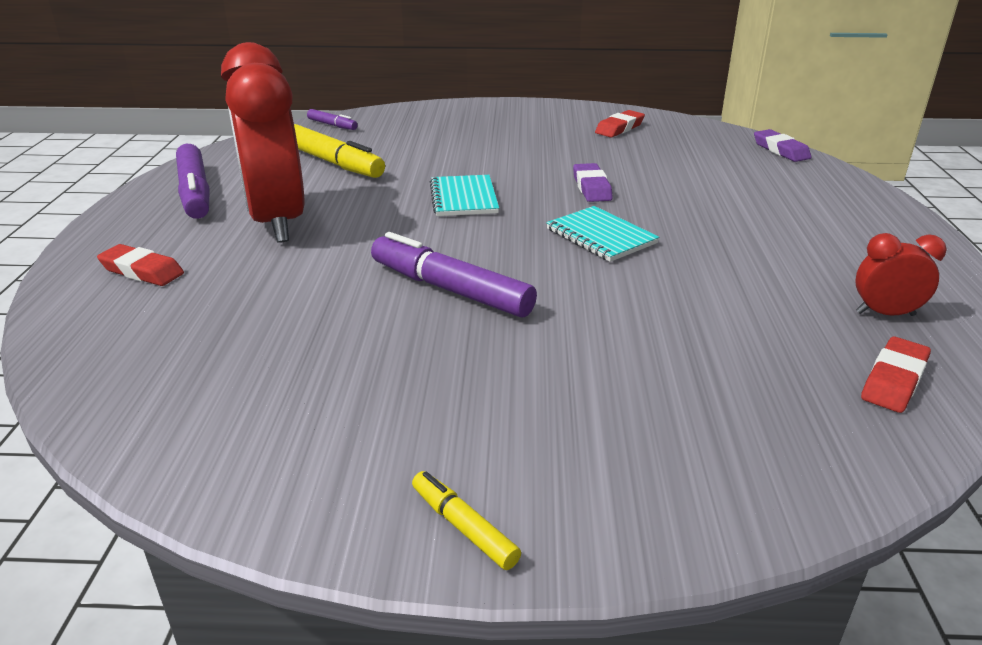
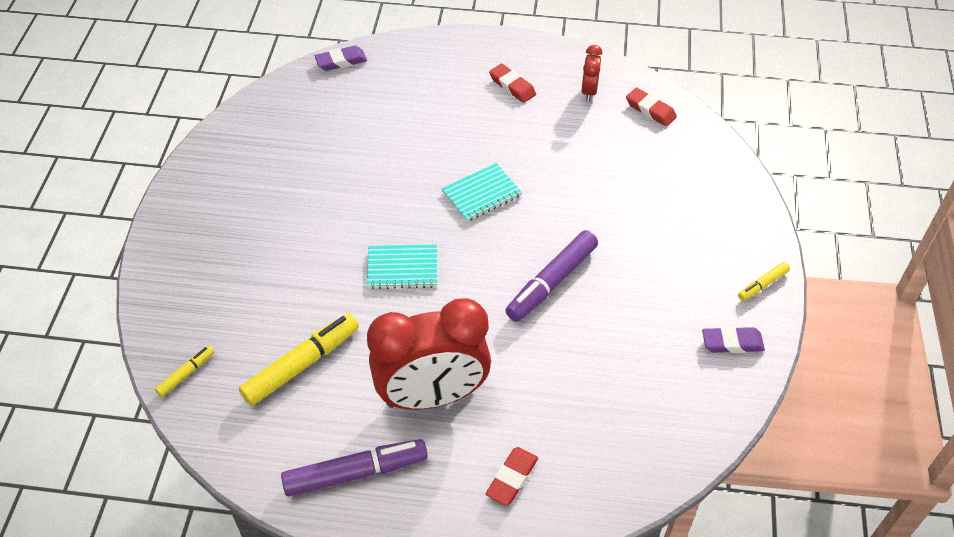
camera: 85 degrees left, 20 degrees up
(332, 125) = (186, 374): purple marker -> yellow marker
(591, 187) = (395, 186): purple eraser -> purple eraser (732, 343)
(619, 128) = (263, 146): red eraser -> red eraser (512, 86)

